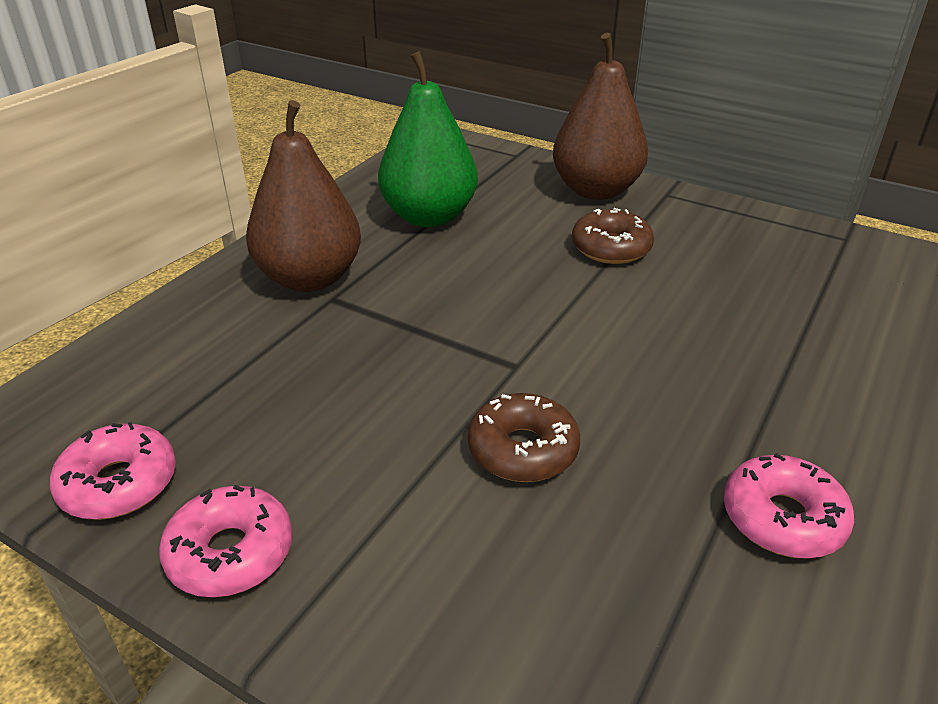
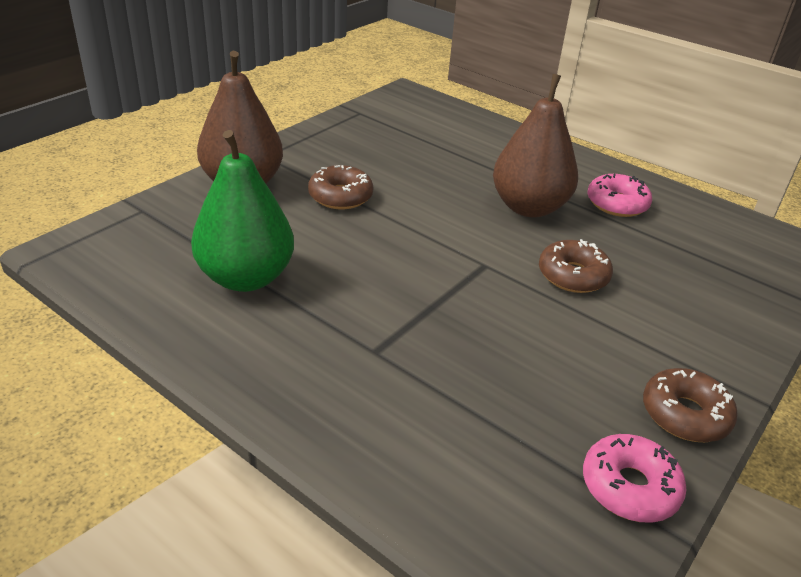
camera: 85 degrees left, 0 degrees up
(230, 553) = (685, 414): pink donut -> brown donut
(310, 278) = (337, 364): brown pear -> brown pear (529, 207)

